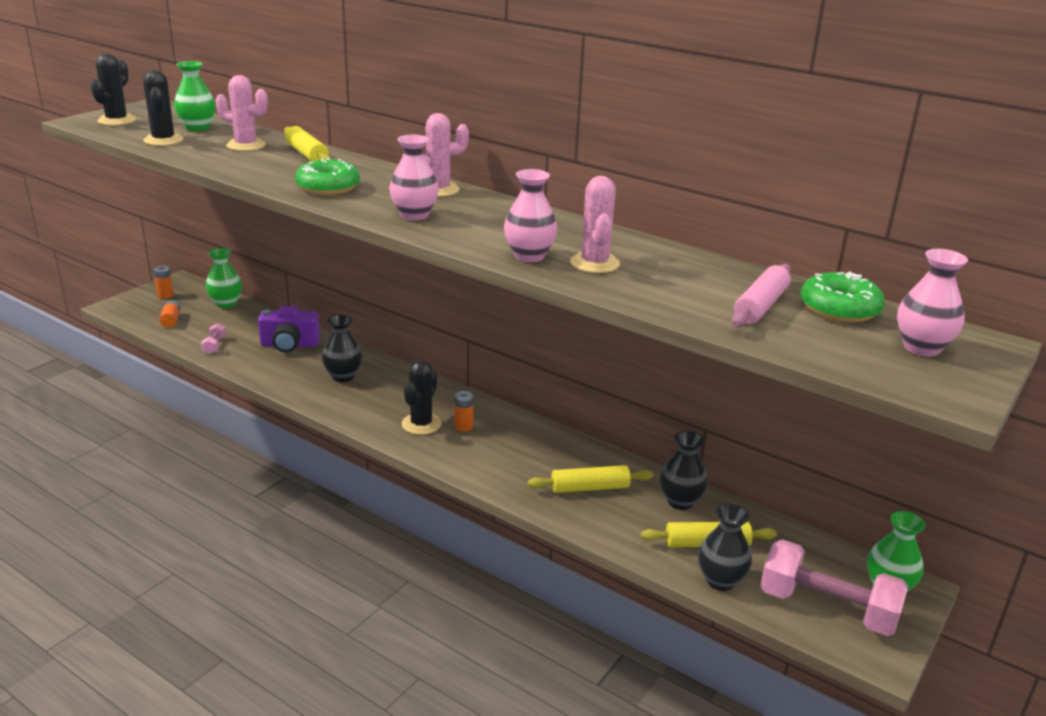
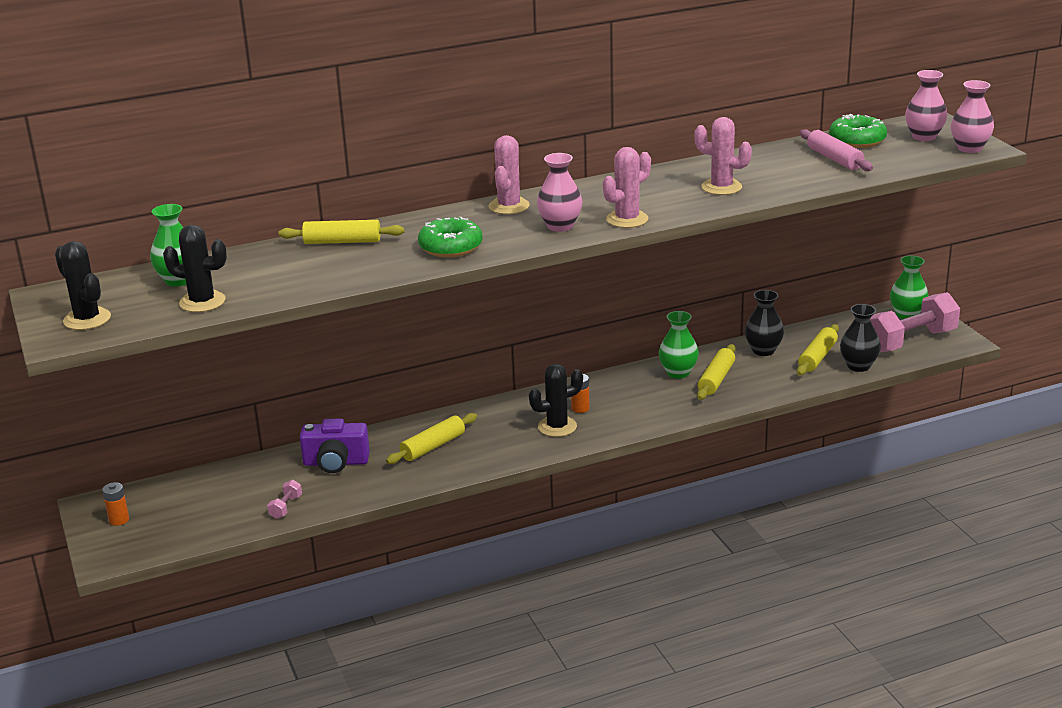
camera: 55 degrees left, 0 degrees up
(171, 320) = (190, 525): orange battery -> none
(214, 345) = (286, 507): pink dumbbell -> pink dumbbell turned 75 degrees clockwise
(226, 303) = (191, 483): green vase -> green vase (678, 373)
(246, 145) = (276, 265): pink cactus -> pink cactus (627, 219)
(289, 345) = (336, 463): purple camera -> purple camera turned 60 degrees clockwise
(343, 376) = (433, 446): black vase -> yellow rolling pin
(421, 424) = (557, 427): black cactus -> black cactus turned 75 degrees counterclockwise
(529, 256) = (687, 204): pink vase -> pink vase (969, 148)

